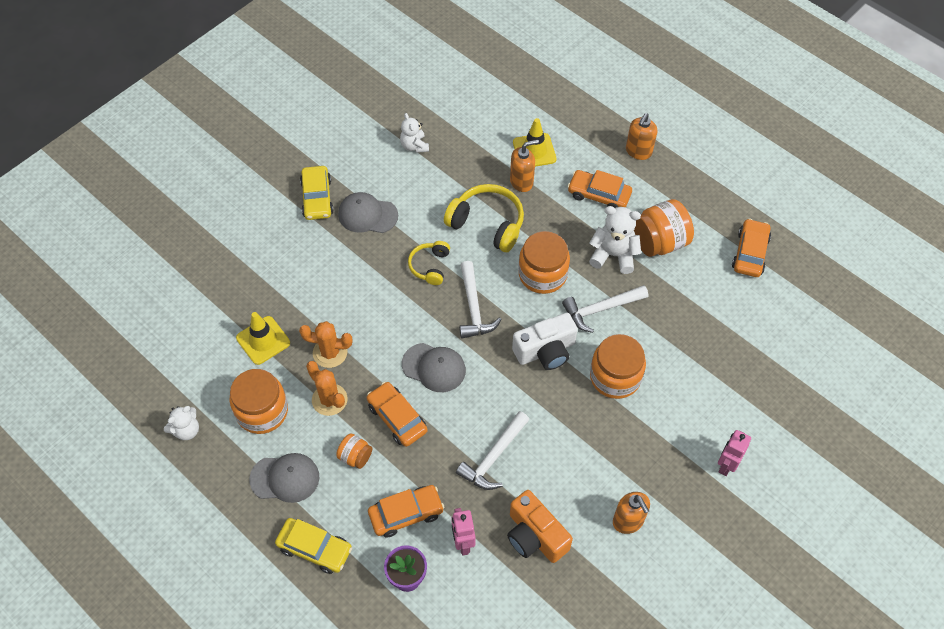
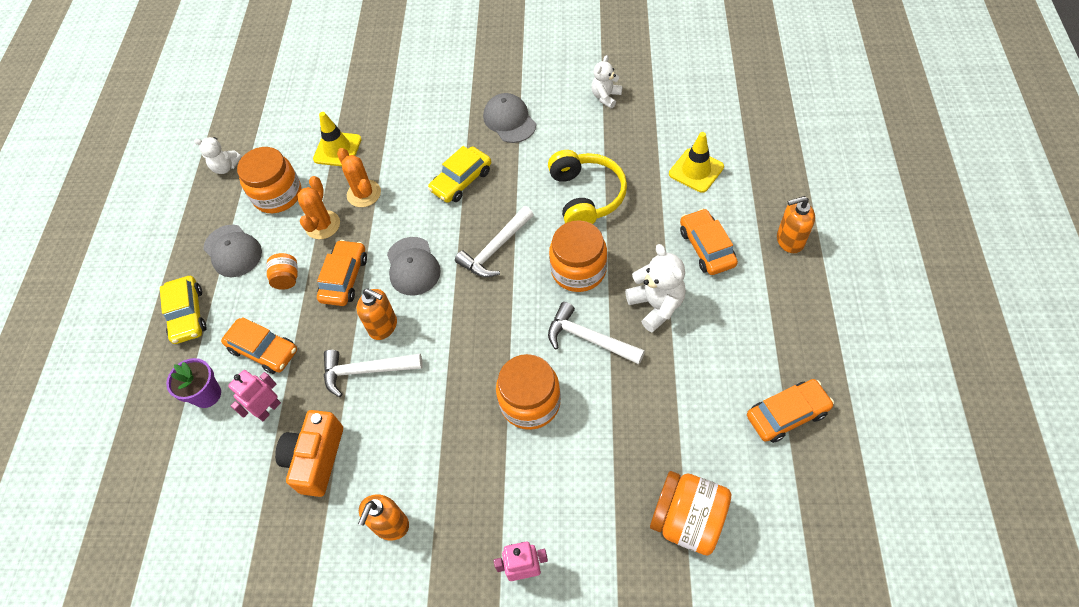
camera: 55 degrees right, 0 degrees up
(317, 198) = (491, 82): yellow car -> yellow car (461, 181)
(430, 266) = (504, 192): yellow headphones -> none
(521, 182) = (654, 186): orange soap dispenser -> orange soap dispenser (383, 326)
(545, 351) = (504, 330): white camera -> none
(659, 242) = (710, 330): orange jar -> orange jar (687, 520)

